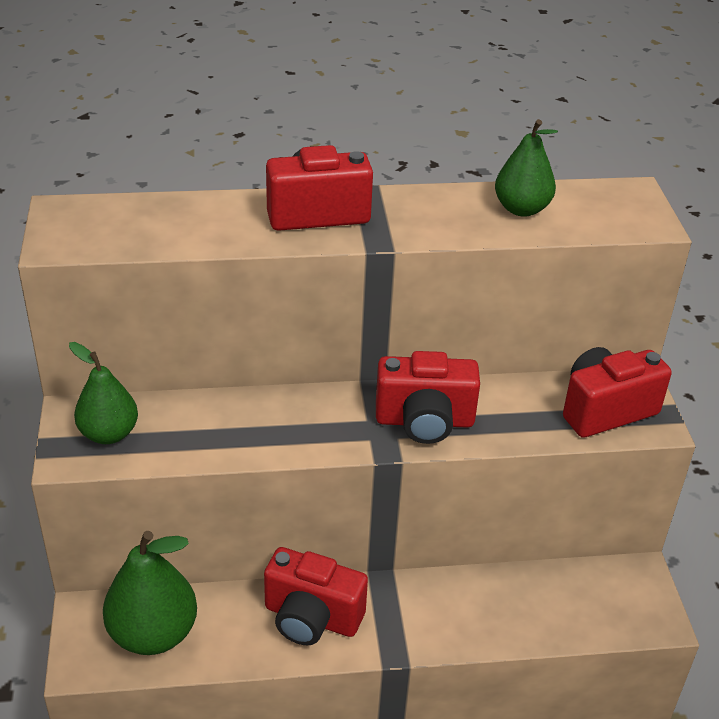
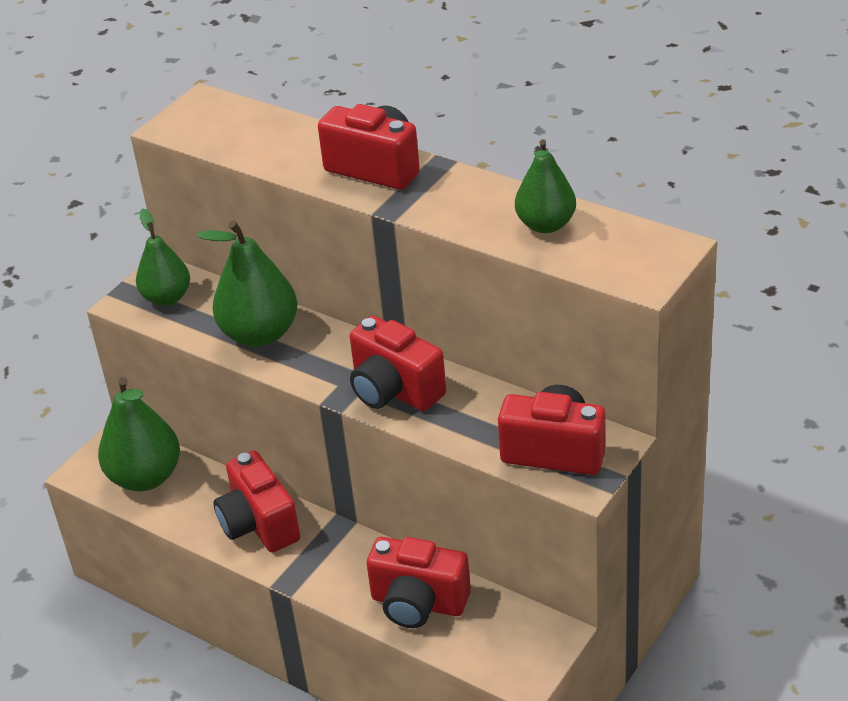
camera: 45 degrees right, 0 degrees up
(245, 427) = (260, 334): none -> green pear
(518, 609) = (418, 603): none -> red camera

